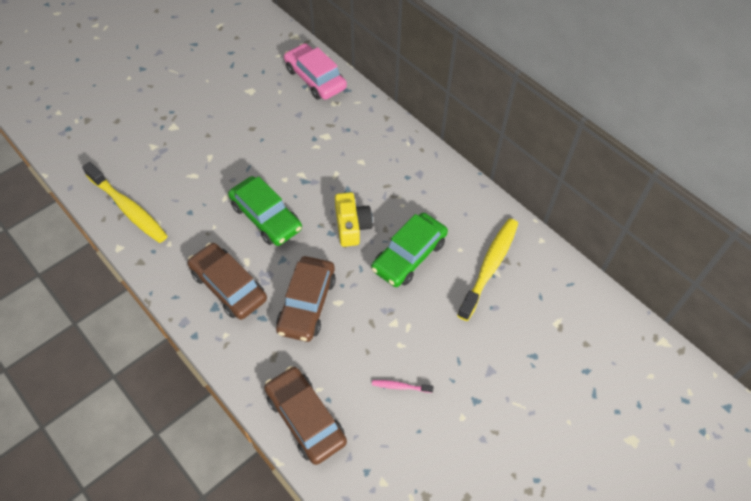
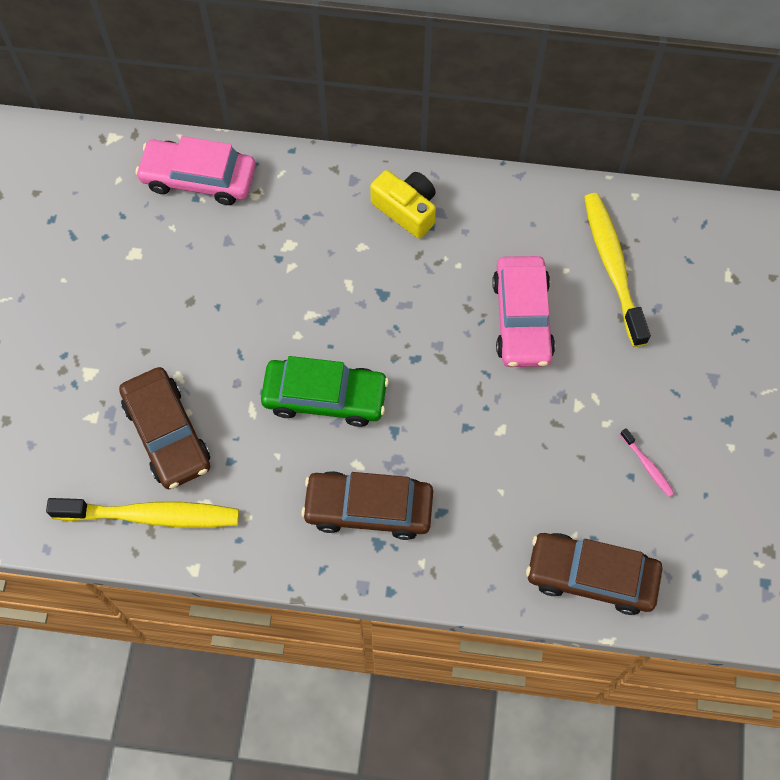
camera: 40 degrees left, 10 degrees up
(307, 304) = (471, 458): brown car -> brown car (167, 434)
(352, 226) = (429, 332): yellow camera -> yellow camera (406, 209)
(400, 386) = (647, 466): pink toothbrush -> pink toothbrush turned 90 degrees counterclockwise
(409, 255) = (522, 318): green car -> pink car

